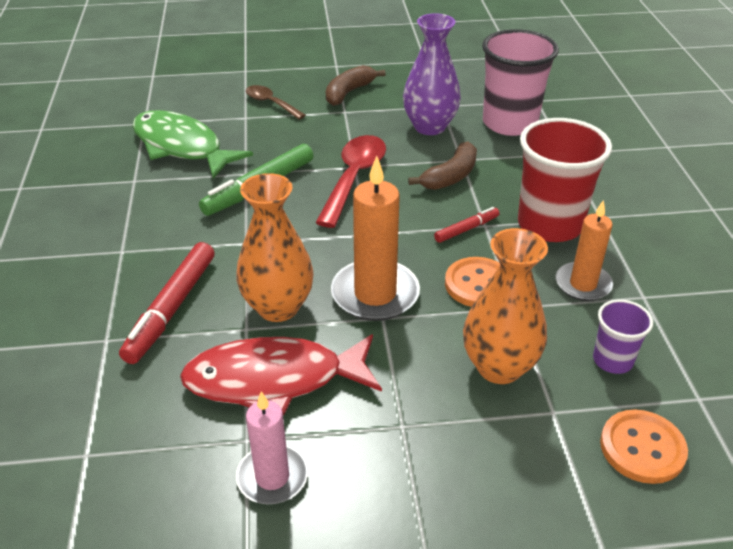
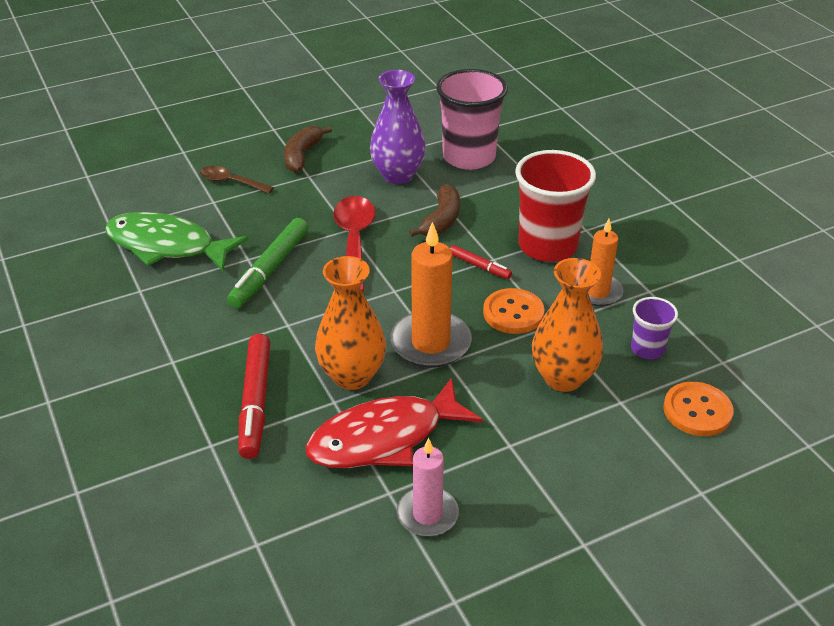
camera: 20 degrees left, 0 degrees up
(466, 229) = (479, 266): red marker -> red marker turned 90 degrees clockwise

